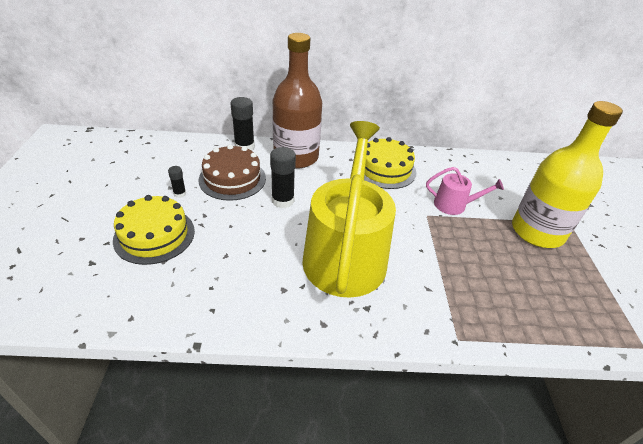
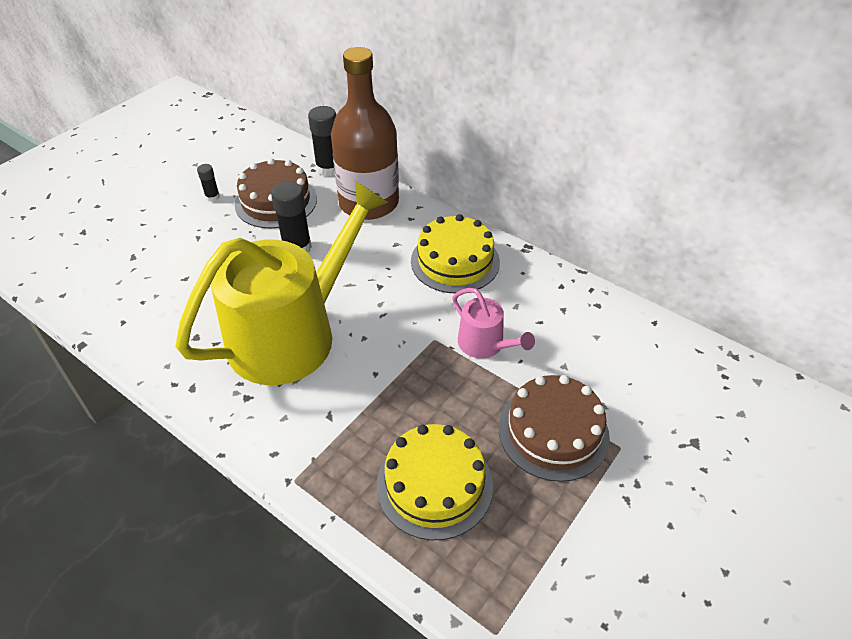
camera: 40 degrees right, 5 degrees up
(154, 235) = (150, 229): yellow cake -> yellow cake (434, 485)
(537, 231) = (553, 432): yellow bottle -> brown cake

